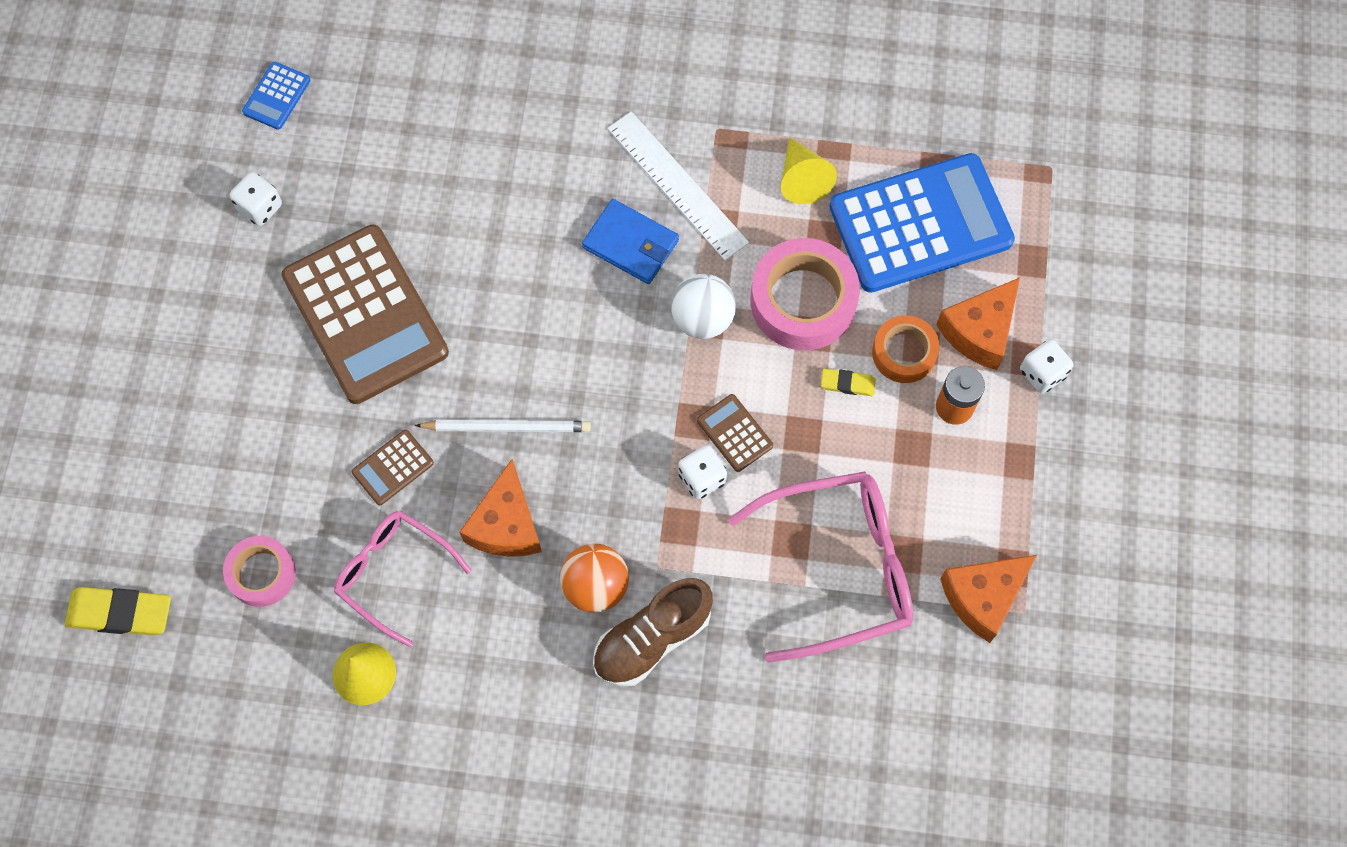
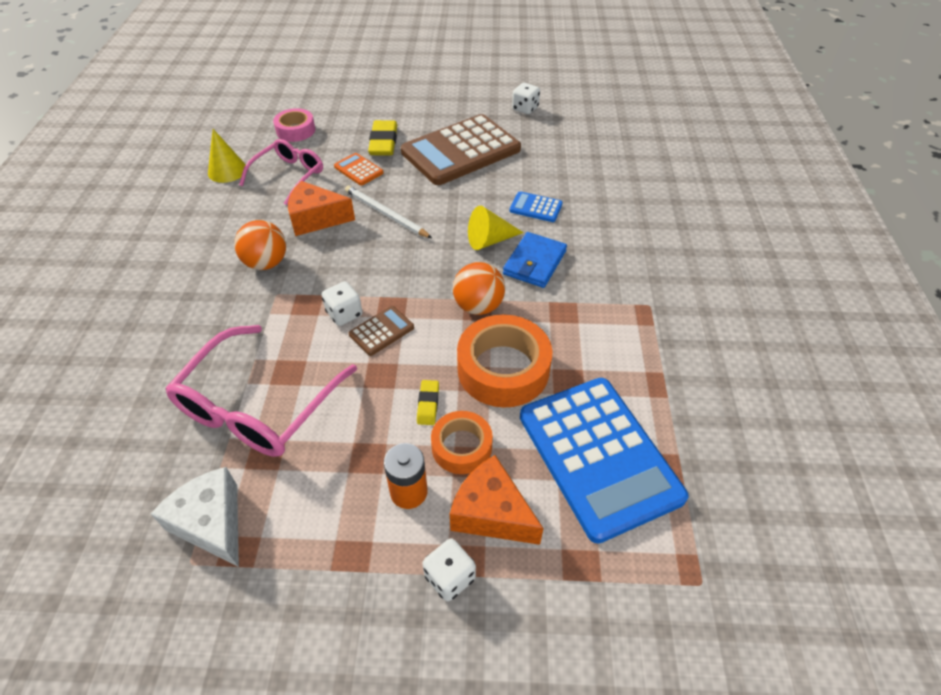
camera: 85 degrees right, 20 degrees down
(120, 613) = (280, 90): yellow eraser -> yellow eraser (383, 142)
(276, 96) = (600, 107): blue calculator -> blue calculator (536, 207)
(393, 468) = (358, 170): brown calculator -> orange calculator
(507, 427) = (386, 214): white pencil -> white pencil turned 135 degrees clockwise
(652, 639) = (221, 294): brown shoe -> none
(677, 185) = (591, 284): white ruler -> none
(702, 319) = (478, 306): white ball -> orange ball
(802, 179) = (620, 362): yellow cone -> yellow cone (489, 240)
(803, 301) = (503, 369): pink tape -> orange tape
(838, 568) = (258, 405): pink glasses -> pink glasses turned 45 degrees clockwise
(983, 597) = (212, 523): orange cheese -> white cheese

